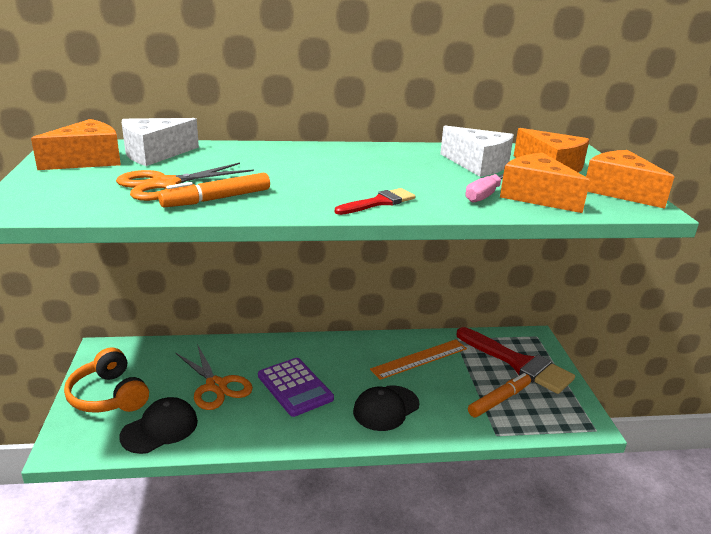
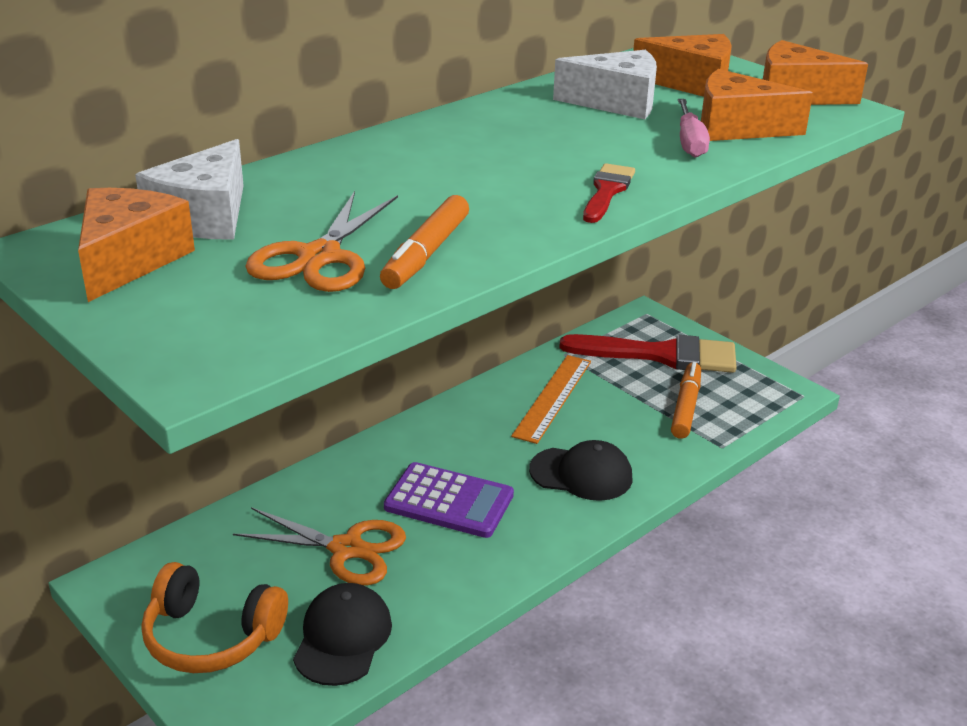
camera: 35 degrees left, 5 degrees up
(386, 408) = (581, 474): black cap -> black cap turned 90 degrees counterclockwise

